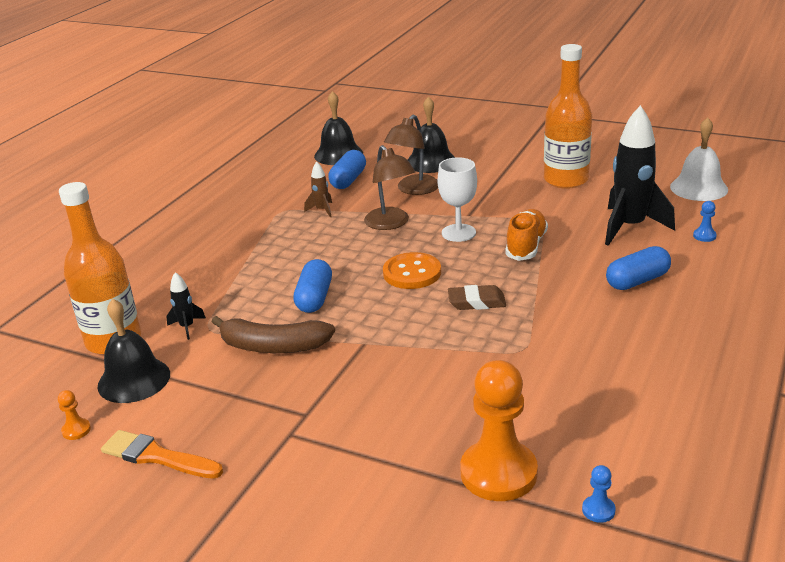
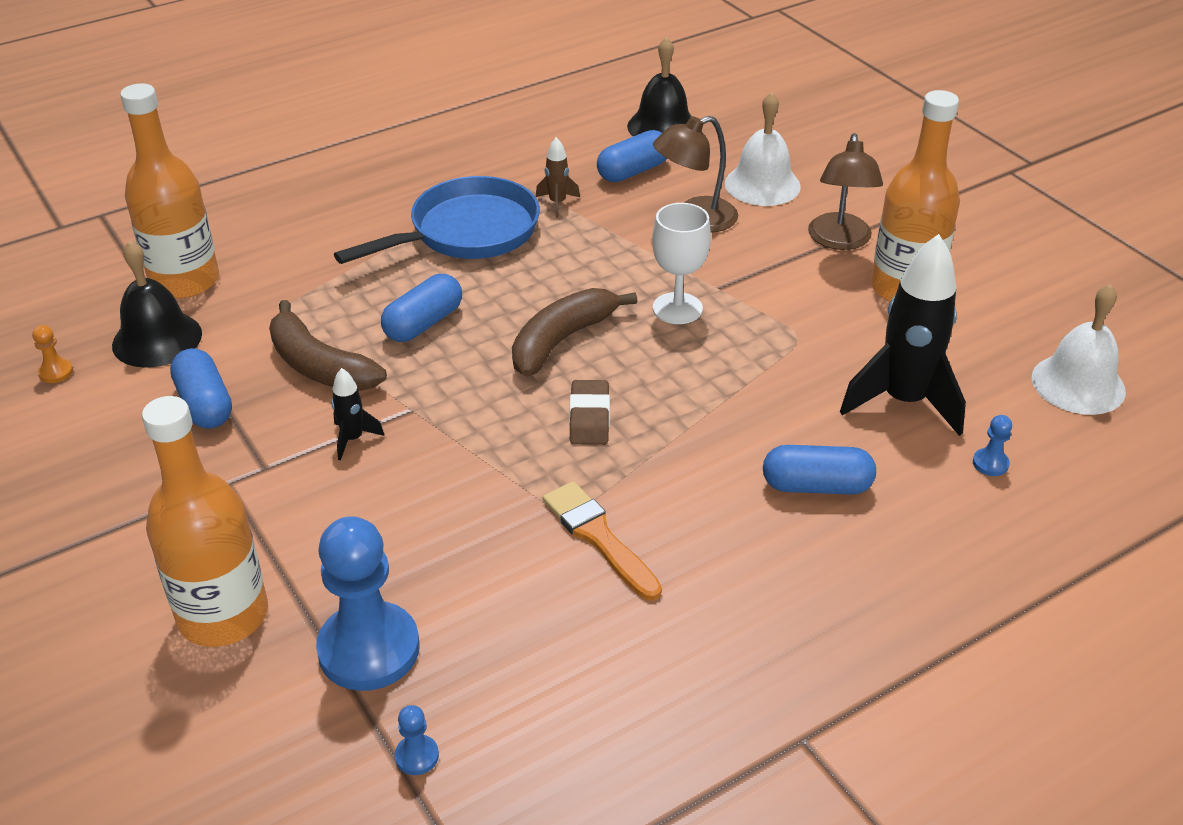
camera: 30 degrees right, 10 degrees up
(157, 456) = (90, 441): orange brush -> orange brush (598, 537)
(187, 327) = (265, 298): black rocket -> black rocket (353, 439)
(218, 399) = (205, 404): none -> blue capsule
(283, 244) = (467, 232): none -> blue pan
(382, 504) = (223, 615): none -> orange bottle
(391, 224) = (613, 258): brown lamp -> brown lamp (840, 241)
(412, 273) = (562, 340): orange button -> brown banana
(431, 161) = (762, 184): black bell -> white bell
(476, 302) = (589, 417): brown eraser -> brown eraser turned 60 degrees clockwise
(498, 473) = (369, 649): orange pawn -> blue pawn
(526, 246) = (737, 366): orange shoe -> none

